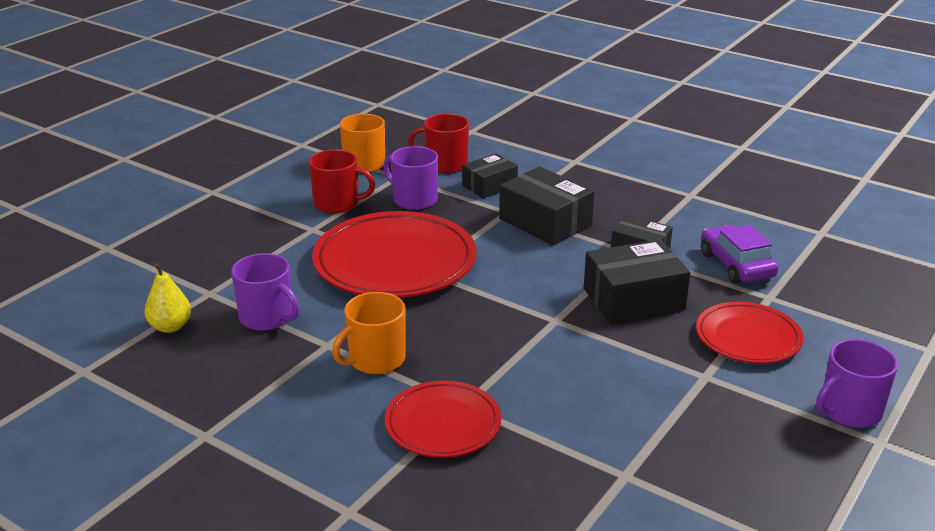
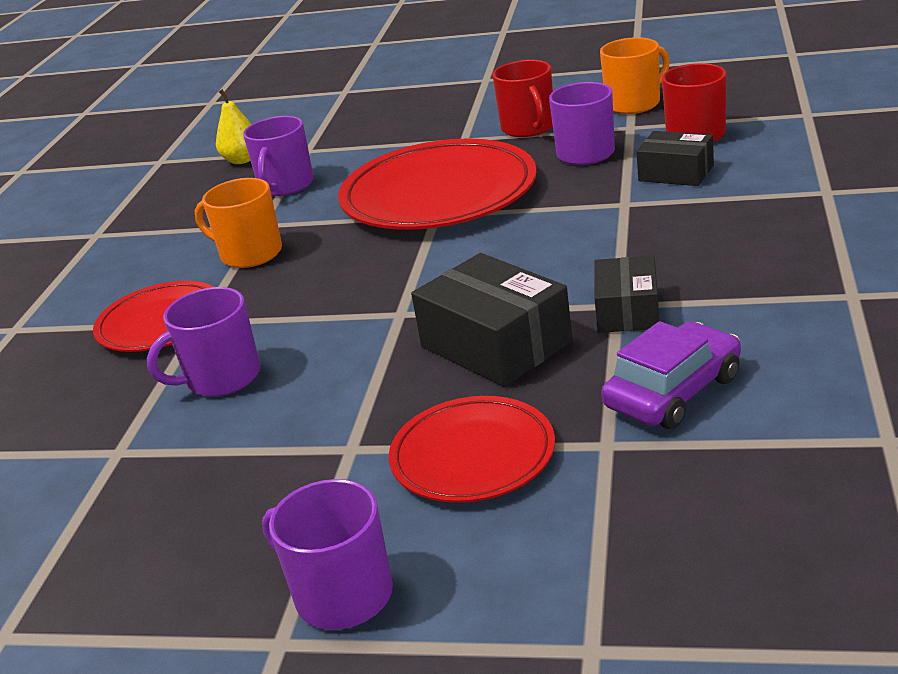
camera: 70 degrees right, 0 degrees up
(545, 222) = (627, 231): black box -> none
(565, 409) = (221, 378): none -> purple mug

